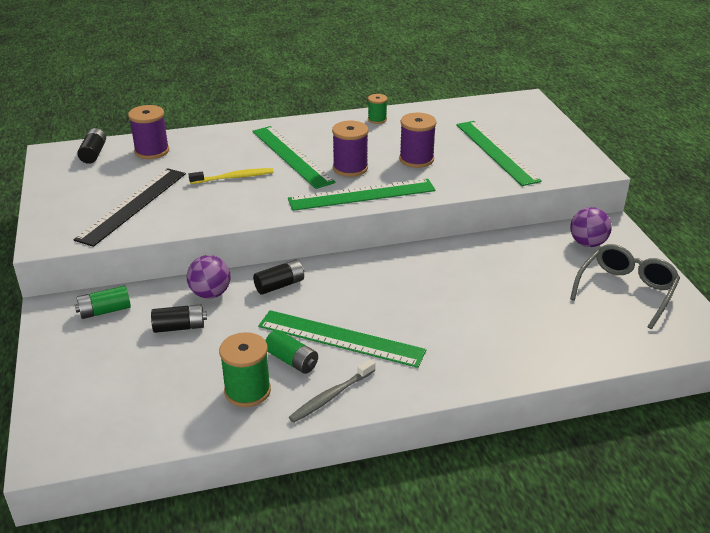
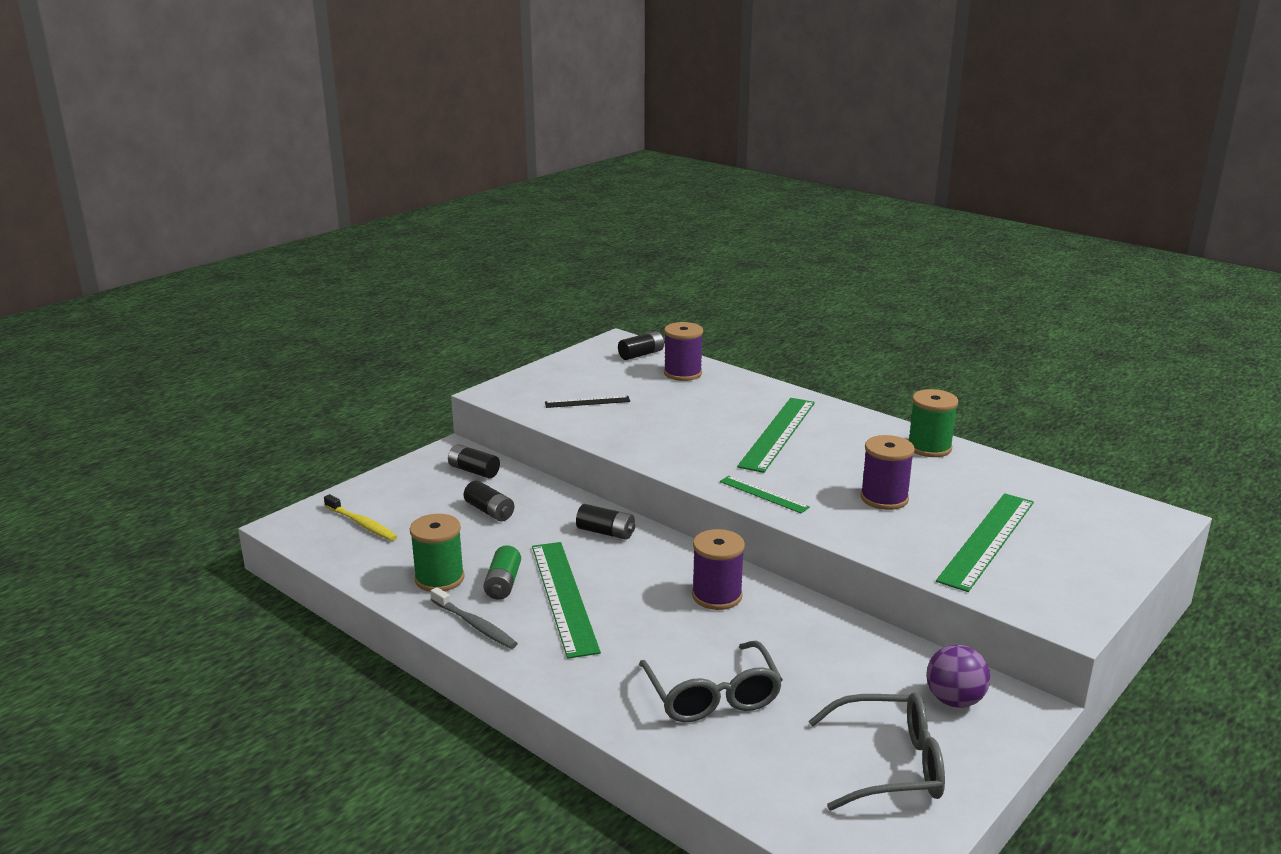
camera: 55 degrees right, 10 degrees down
(105, 311) = (474, 471): green battery -> black battery
(133, 205) = (587, 402): black ruler -> black ruler, size x0.53
(210, 294) = (552, 505): purple ball -> none
(233, 177) = (695, 423): yellow toothbrush -> yellow toothbrush (361, 524)
(331, 396) = (474, 624): grey toothbrush -> grey toothbrush turned 150 degrees counterclockwise
(350, 168) = (805, 470): purple spool -> purple spool (717, 596)
(362, 195) = (763, 494): green ruler -> green ruler, size x0.53
(377, 119) = (929, 447): green spool -> green spool, size x1.67
(514, 324) = (712, 696): none -> grey glasses

